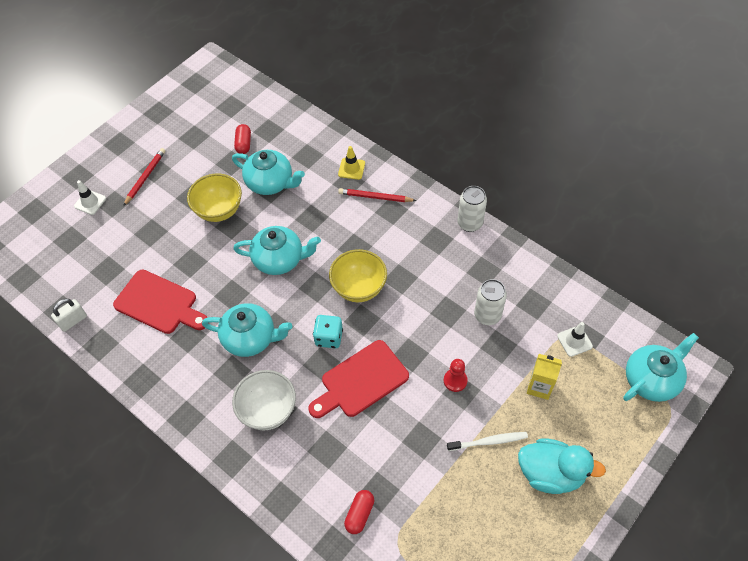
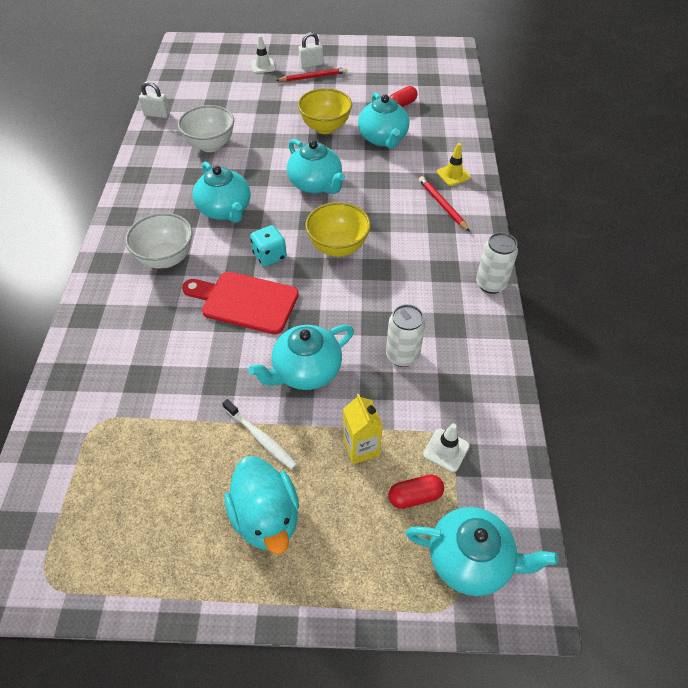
camera: 50 degrees right, 5 degrees down
(127, 168) = (311, 65): none -> white padlock
(159, 303) = (210, 145): red cutting board -> white bowl
(359, 514) = (109, 377): red capsule -> red capsule (415, 496)
(455, 380) = (305, 371): red pawn -> turquoise teapot

